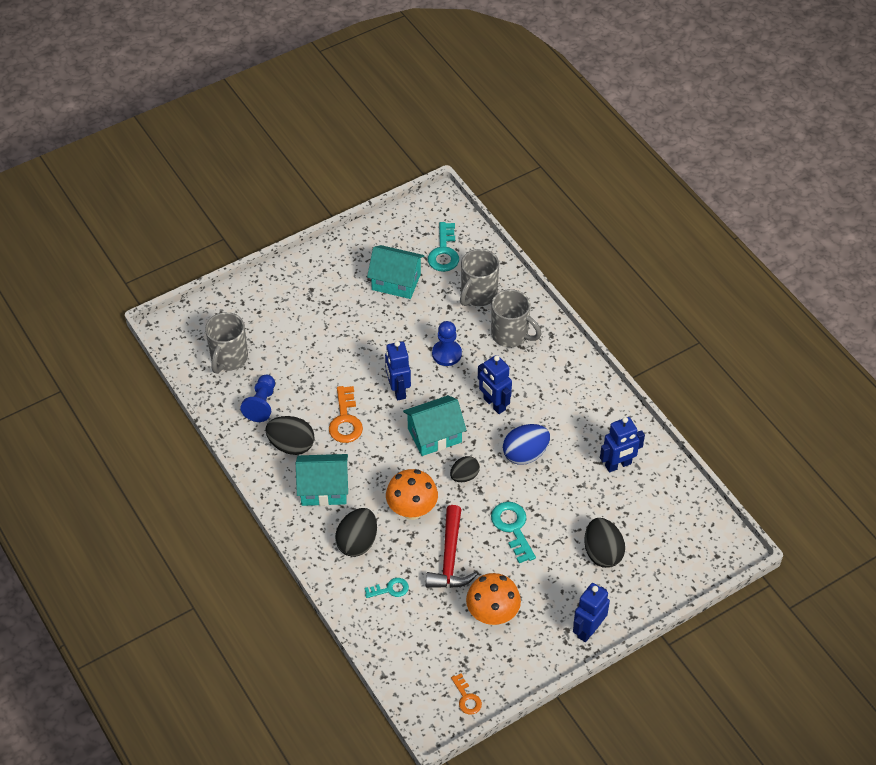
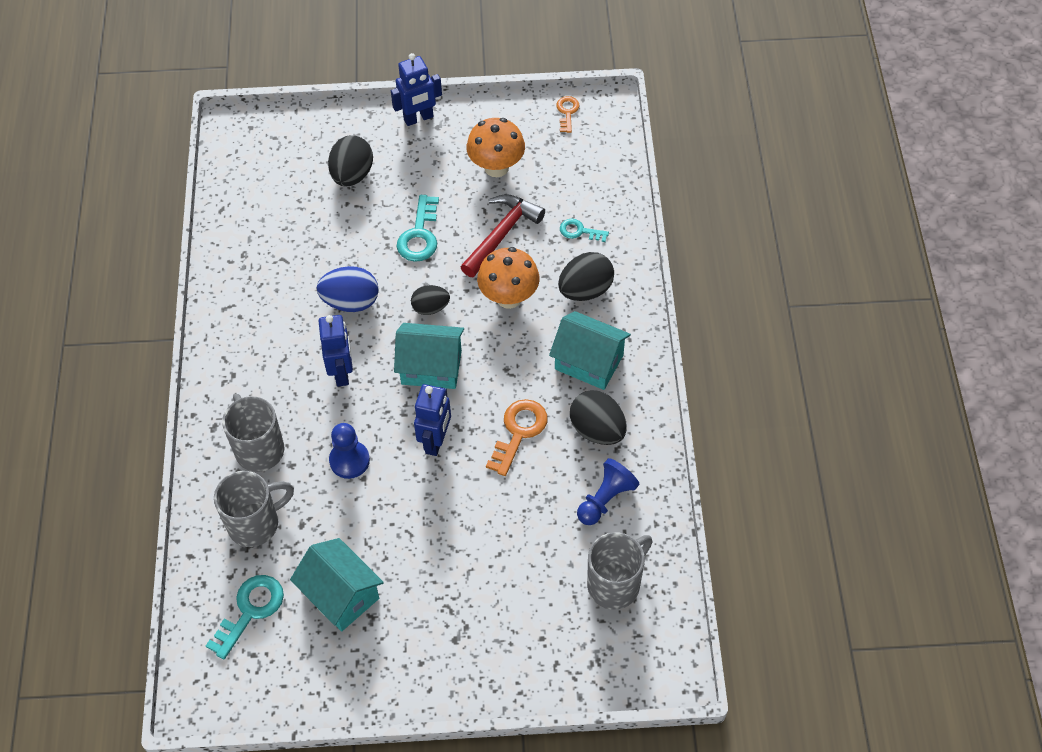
camera: 150 degrees left, 5 degrees up
(618, 465) = (267, 248): blue robot -> none

